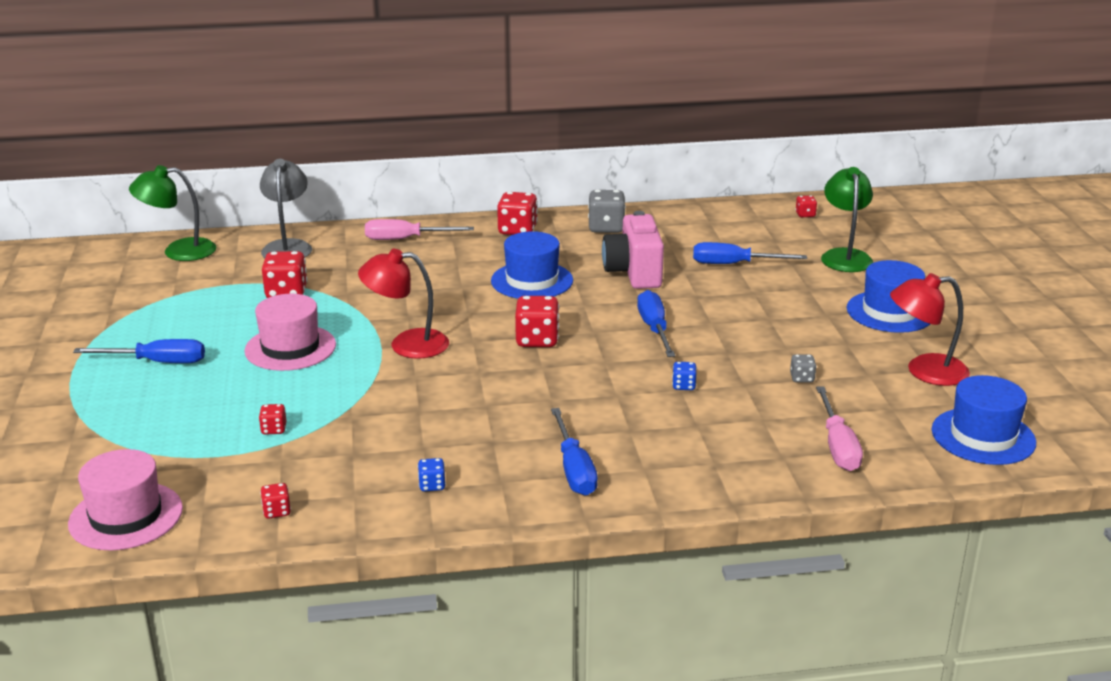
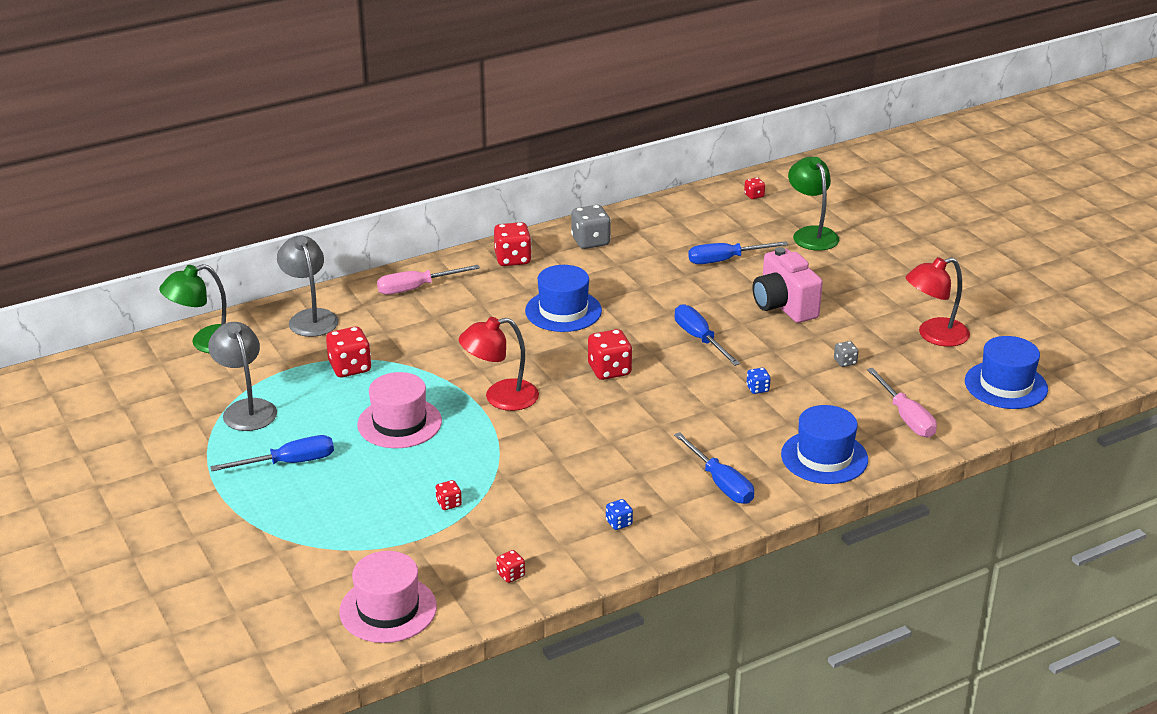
camera: 20 degrees left, 5 degrees up
(162, 310) = (246, 409): none -> grey lamp
(634, 273) = (646, 286): pink camera -> pink camera (784, 306)
(890, 312) = (878, 284): blue hat -> blue hat (824, 457)

